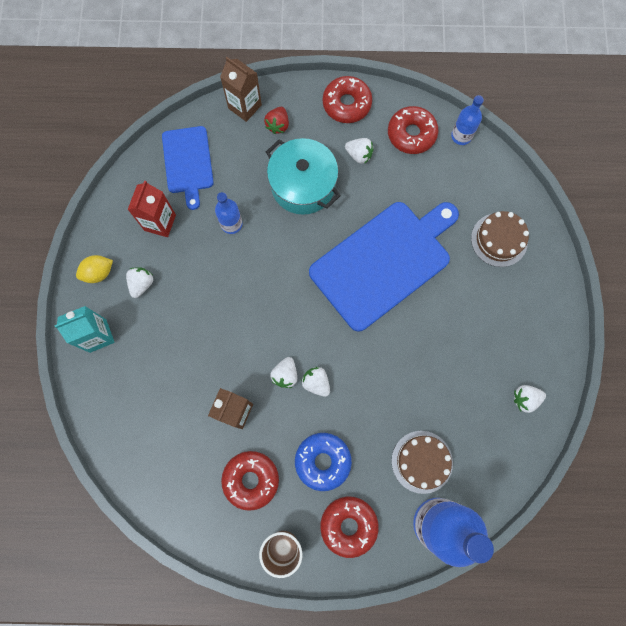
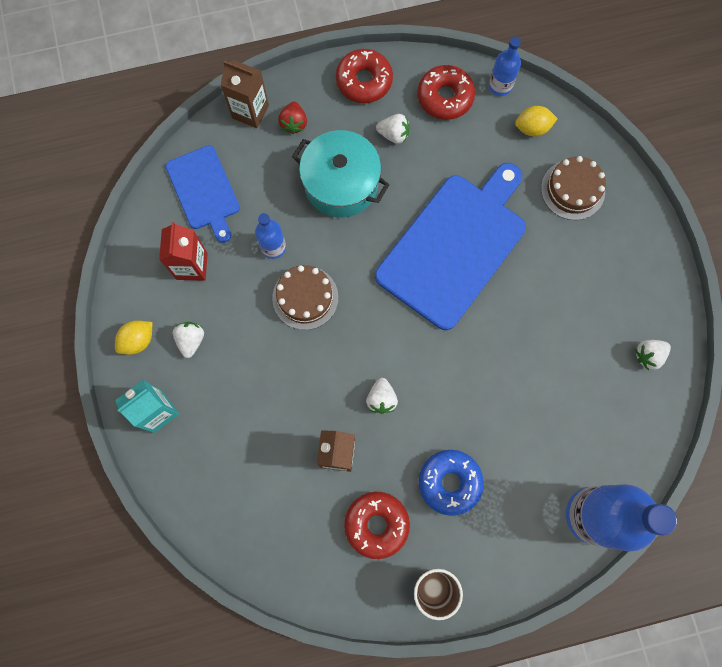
camera: 15 degrees left, 0 degrees up
(316, 383) = (418, 398): white strawberry -> none
(348, 525) = (497, 544): red donut -> none
(422, 461) = (557, 453): brown cake -> brown cake (305, 297)
(479, 178) = (532, 128): none -> yellow lemon

